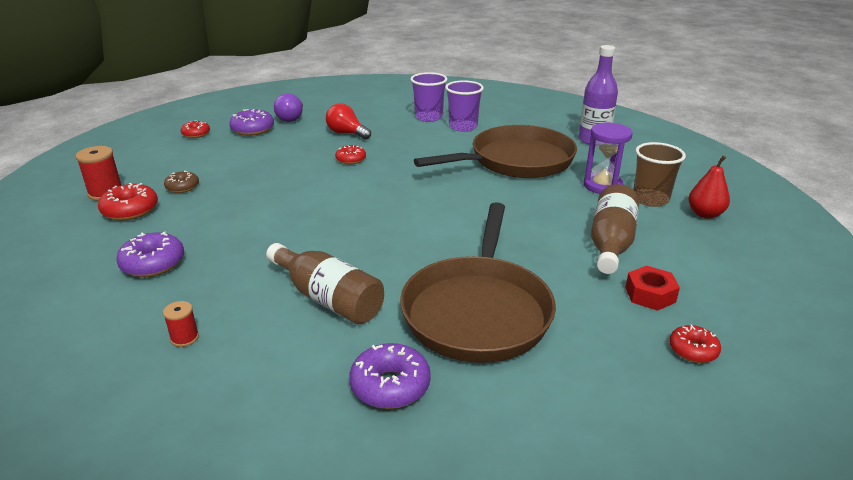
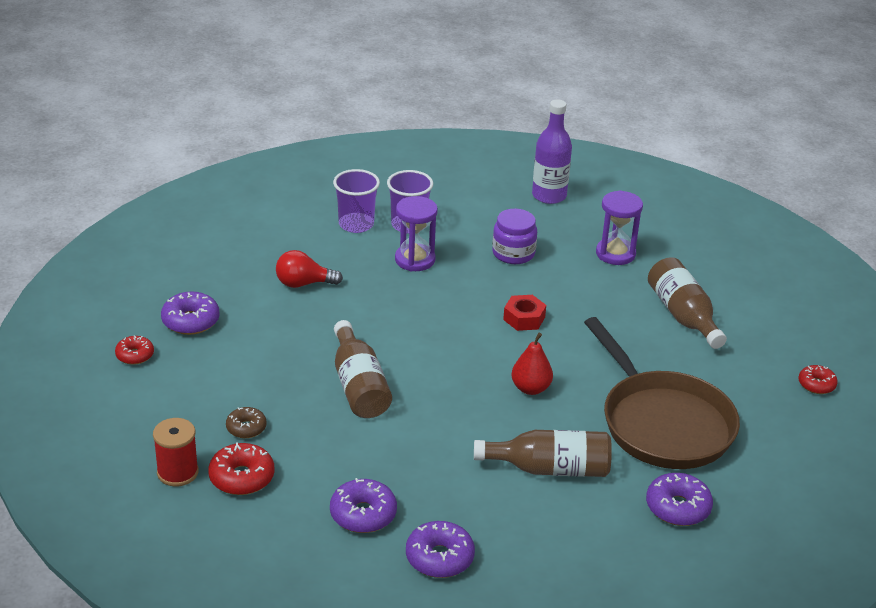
camera: 40 degrees left, 5 degrees up
(145, 317) = (439, 558): none -> purple donut
(184, 338) = (496, 554): red spool -> none
(286, 192) = (359, 386): none -> brown bottle
(291, 118) = (208, 286): purple light bulb -> none
(351, 159) = (360, 318): red donut -> none
(438, 143) = (415, 260): none -> purple hourglass
(516, 161) = (513, 253): brown pan -> purple jar
(650, 199) = (665, 254): brown cup -> none
(650, 295) = (753, 352): red nut -> red nut (524, 318)
(705, 214) = (717, 253): red pear -> red pear (530, 388)

